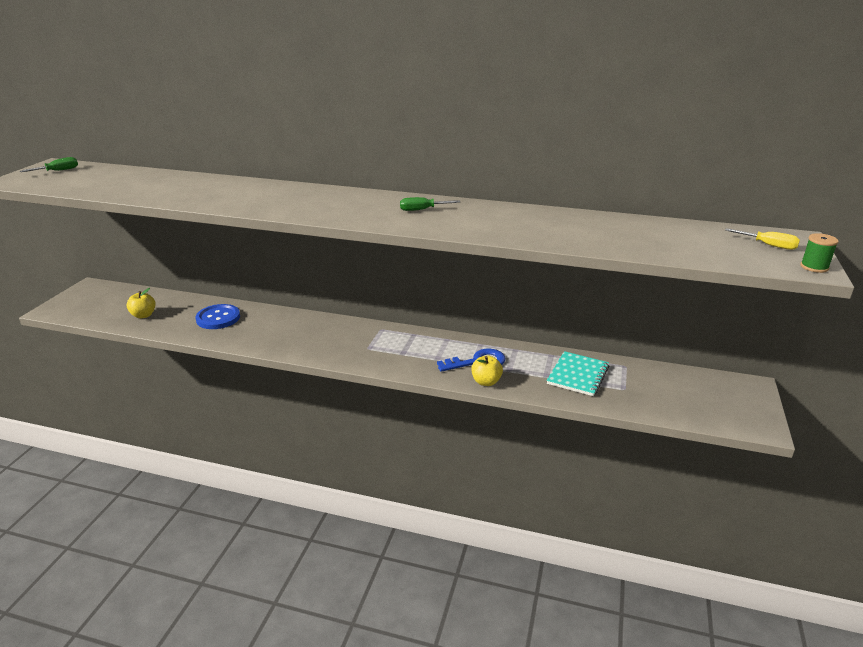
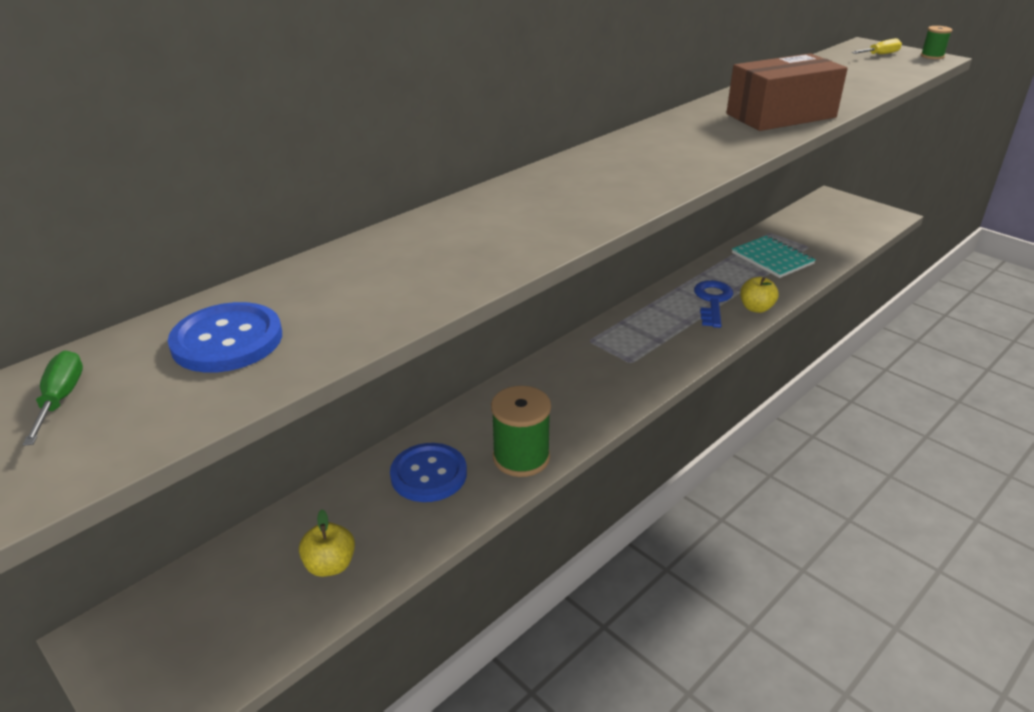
camera: 60 degrees left, 5 degrees up
(105, 179) = (227, 340): none -> blue button
(246, 338) = (521, 457): none -> green spool
(422, 210) = (682, 139): green screwdriver -> none
(515, 229) = (781, 116): none -> brown box

